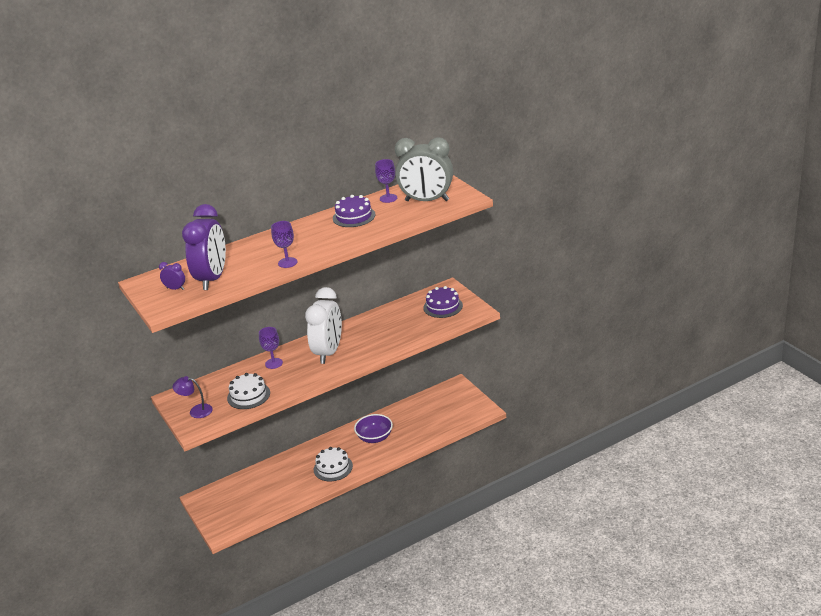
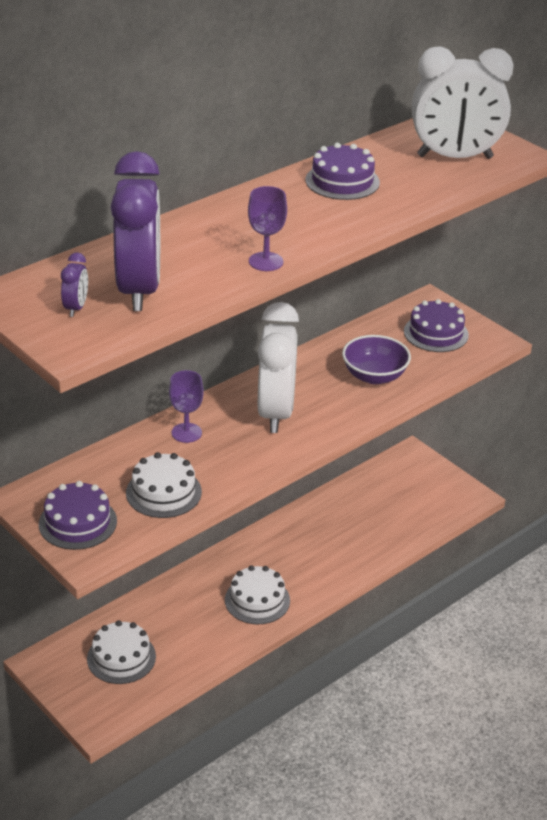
camera: 15 degrees left, 5 degrees up
(175, 289) = (76, 308): purple clock -> purple clock turned 90 degrees clockwise
(196, 411) = (77, 522): purple lamp -> purple cake
(245, 497) = (121, 657): none -> white cake
(375, 438) = (310, 546): purple bowl -> purple bowl (374, 376)
(388, 198) = (385, 151): purple goblet -> none
(427, 201) = (455, 157): grey clock -> white clock

